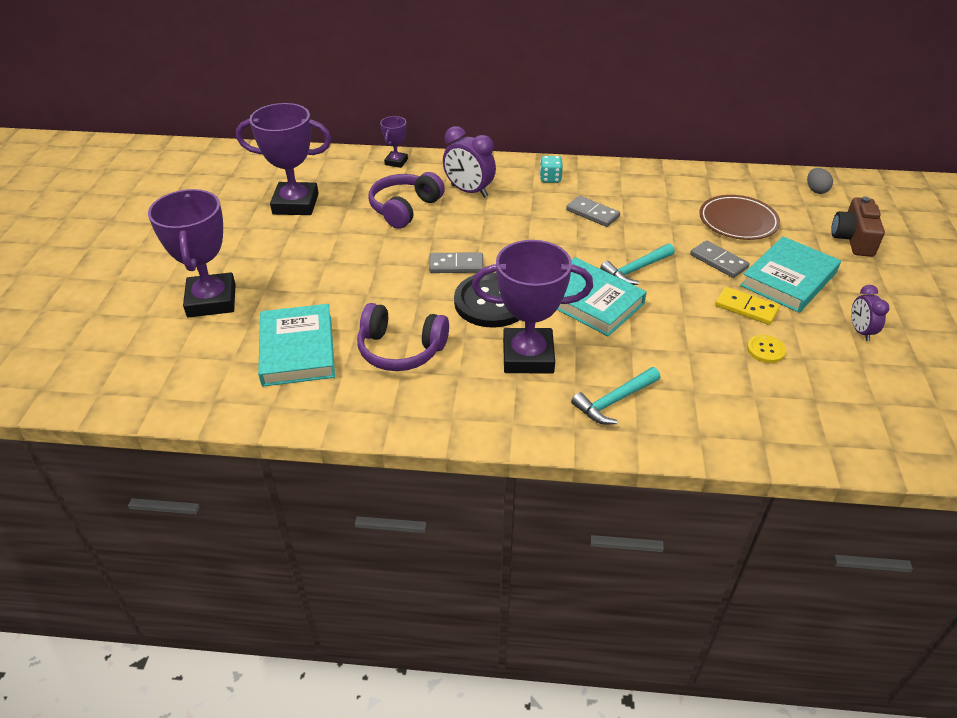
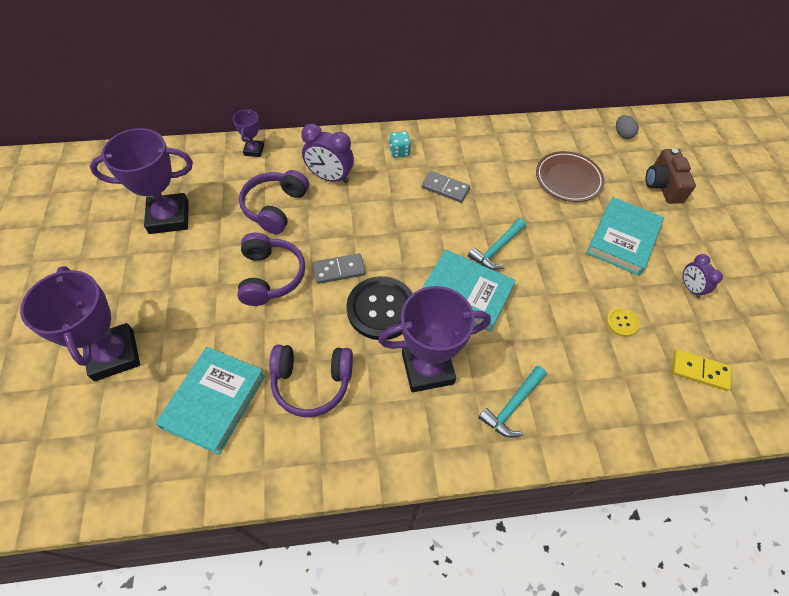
camera: 15 degrees left, 15 degrees up
(298, 350) = (214, 401): turquoise book -> turquoise book turned 45 degrees clockwise
(383, 261) = (270, 276): none -> purple headphones
(718, 261) = (562, 228): grey domino -> none
(746, 308) = (596, 278): yellow domino -> yellow domino (699, 371)

